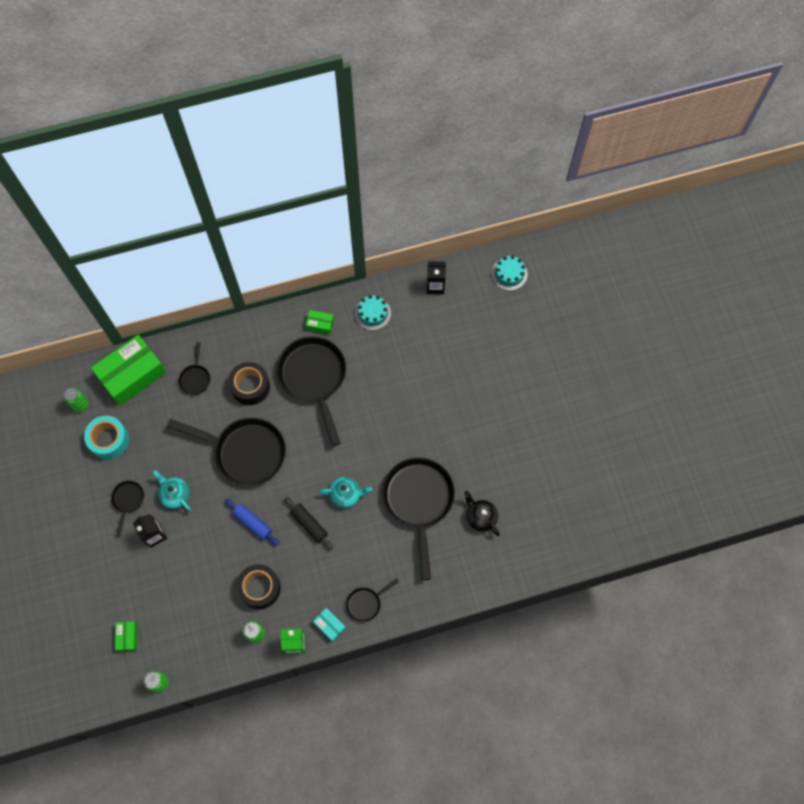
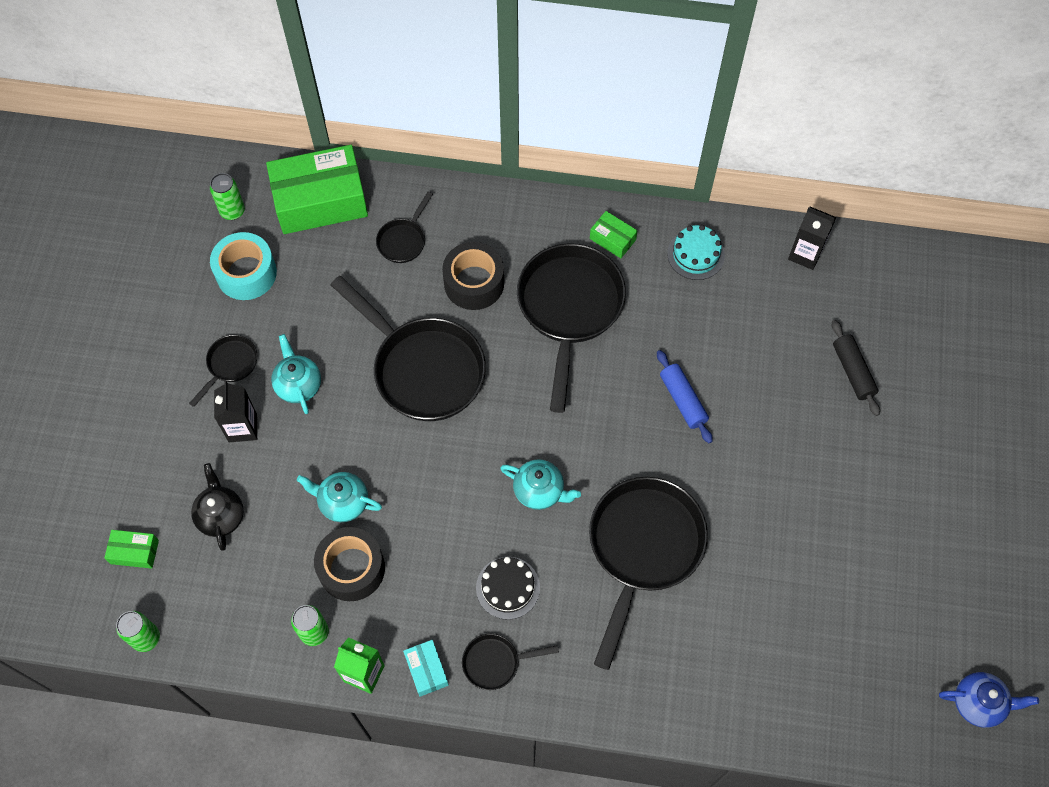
camera: 25 degrees right, 5 degrees down
(127, 637) = (134, 552): green box -> green box turned 75 degrees clockwise
(236, 552) = (343, 502): none -> turquoise teapot
(253, 523) = (386, 471): blue rolling pin -> blue rolling pin (683, 400)
(309, 524) = (466, 509): black rolling pin -> black rolling pin (853, 371)
(353, 558) = (508, 587): none -> black cake
(480, 517) = (727, 614): black teapot -> black teapot (221, 516)
(509, 274) = (925, 281): turquoise cake -> none
(632, 505) = (978, 703): none -> blue teapot

